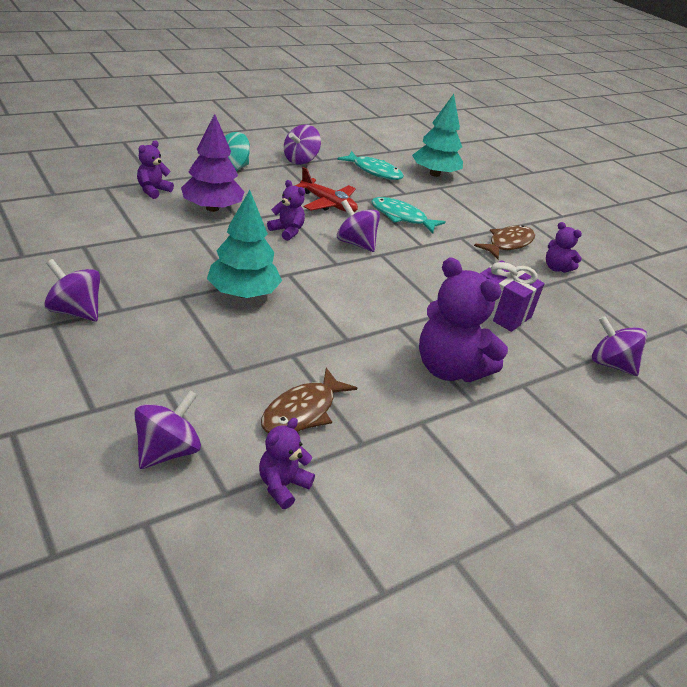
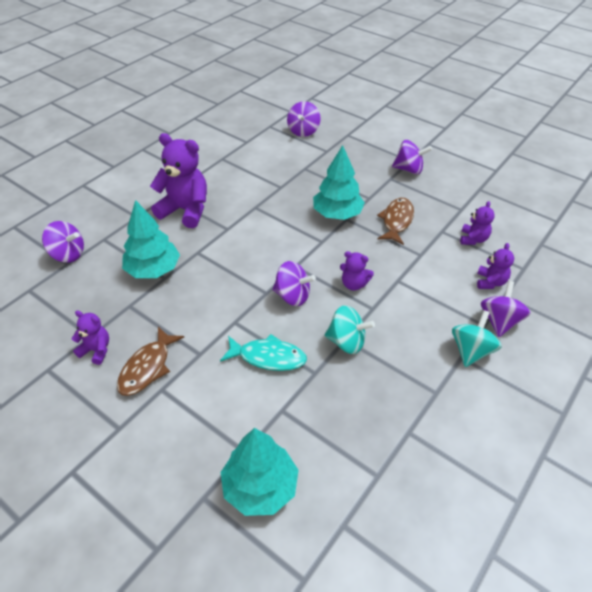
camera: 165 degrees right, 10 degrees up
(212, 208) = (429, 283): purple tree -> none
(282, 485) = (248, 134): purple teddy bear -> purple teddy bear (473, 239)
(300, 160) = (427, 414): purple spinning top -> purple spinning top (499, 321)
(302, 411) = (257, 162): brown fish -> brown fish (397, 221)
(328, 204) = (346, 342): red plane -> turquoise spinning top
(374, 171) = (336, 441): turquoise fish -> none
(500, 312) = (153, 270): purple gift -> turquoise tree

